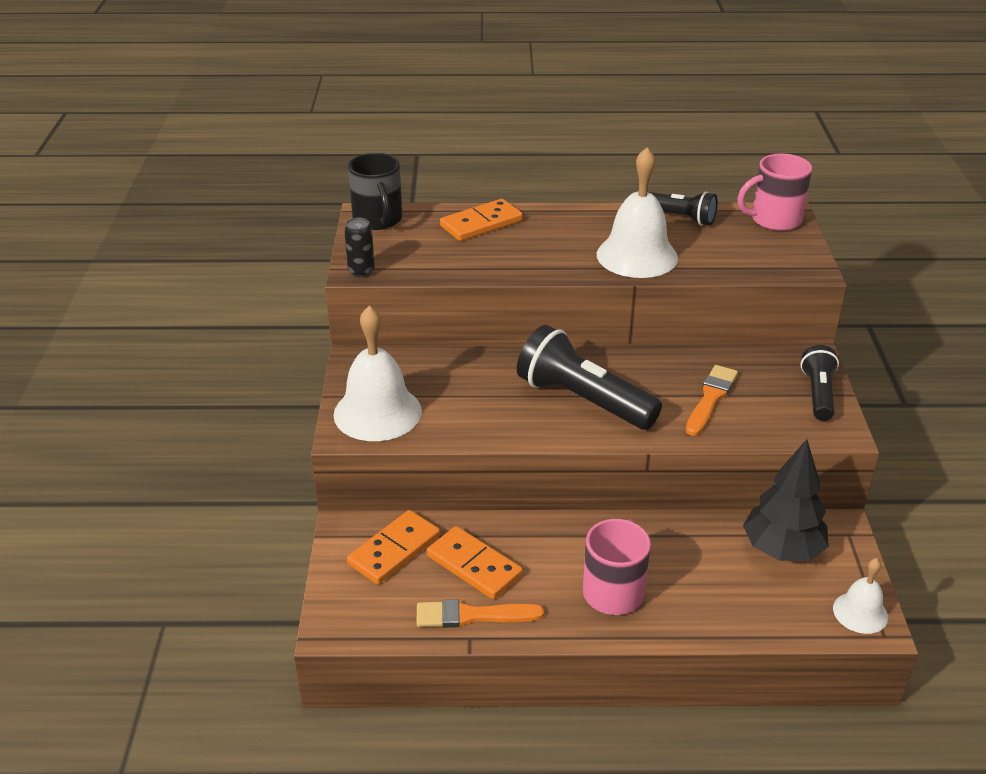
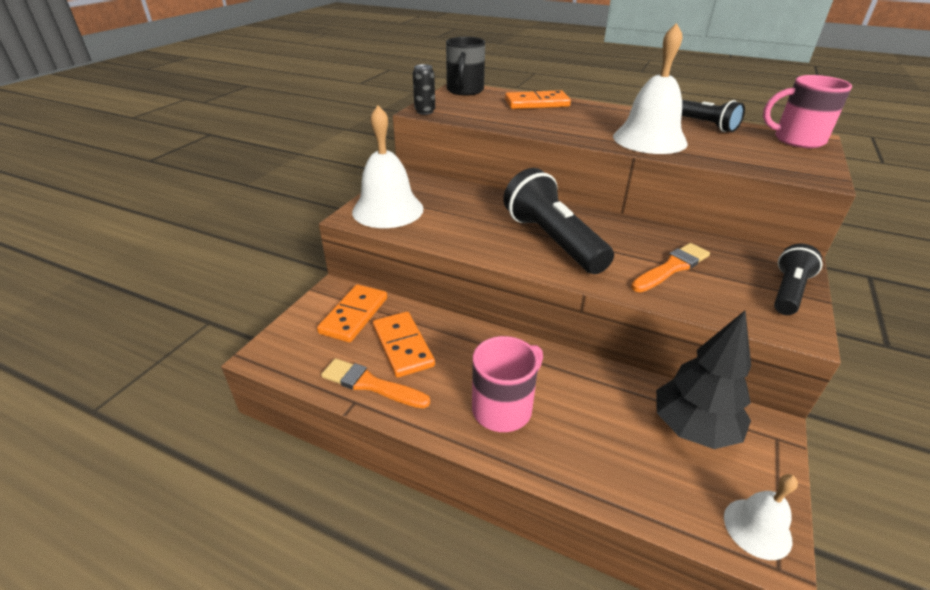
camera: 25 degrees right, 0 degrees up
(394, 550) = (354, 315): orange domino -> orange domino turned 45 degrees counterclockwise

